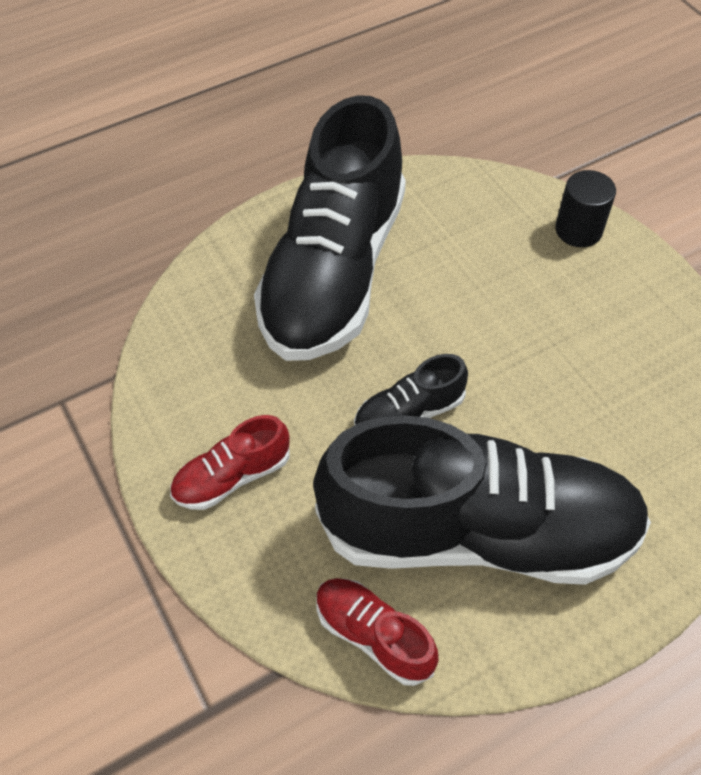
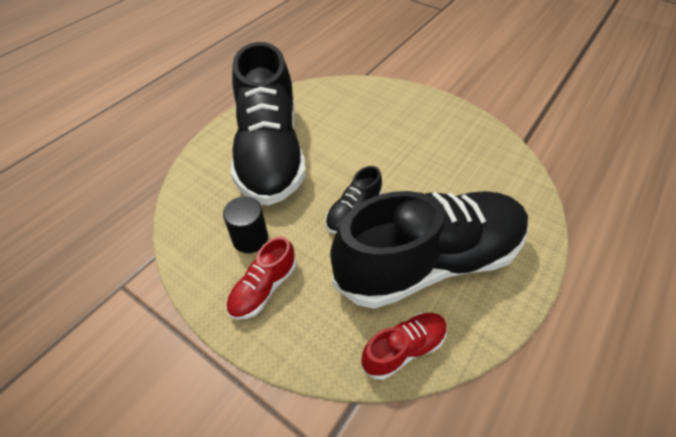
camera: 25 degrees left, 5 degrees down
(374, 635) = (403, 349): red shoe -> red shoe turned 135 degrees clockwise
(578, 230) = (391, 94): black cylinder -> black cylinder (250, 239)

